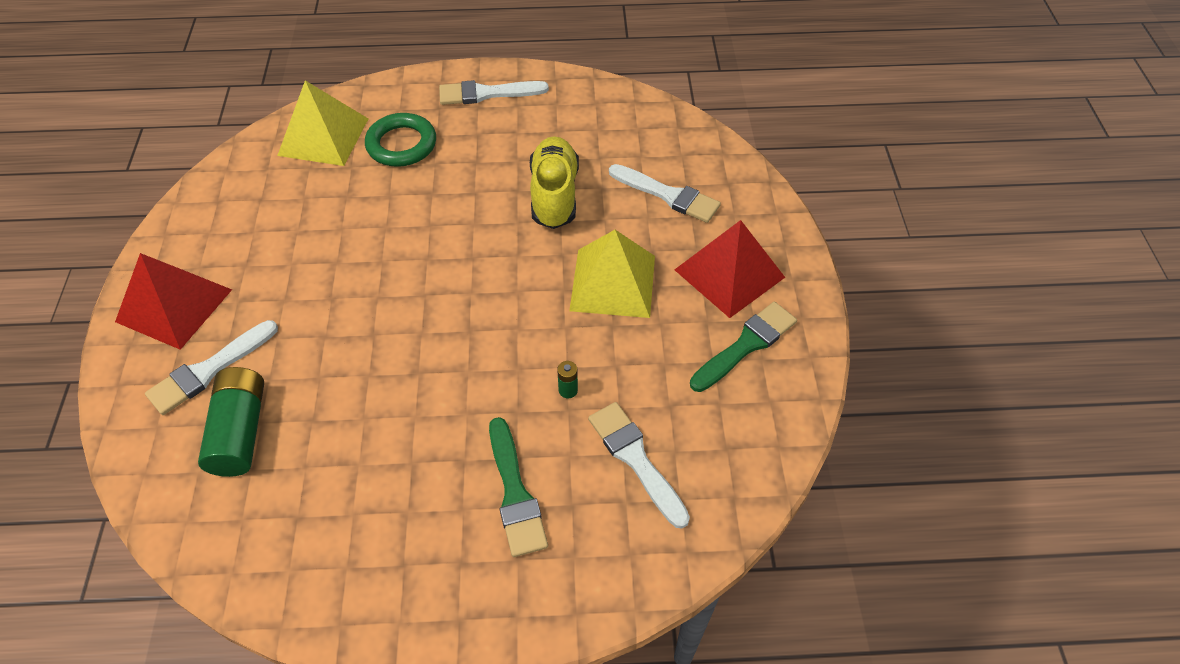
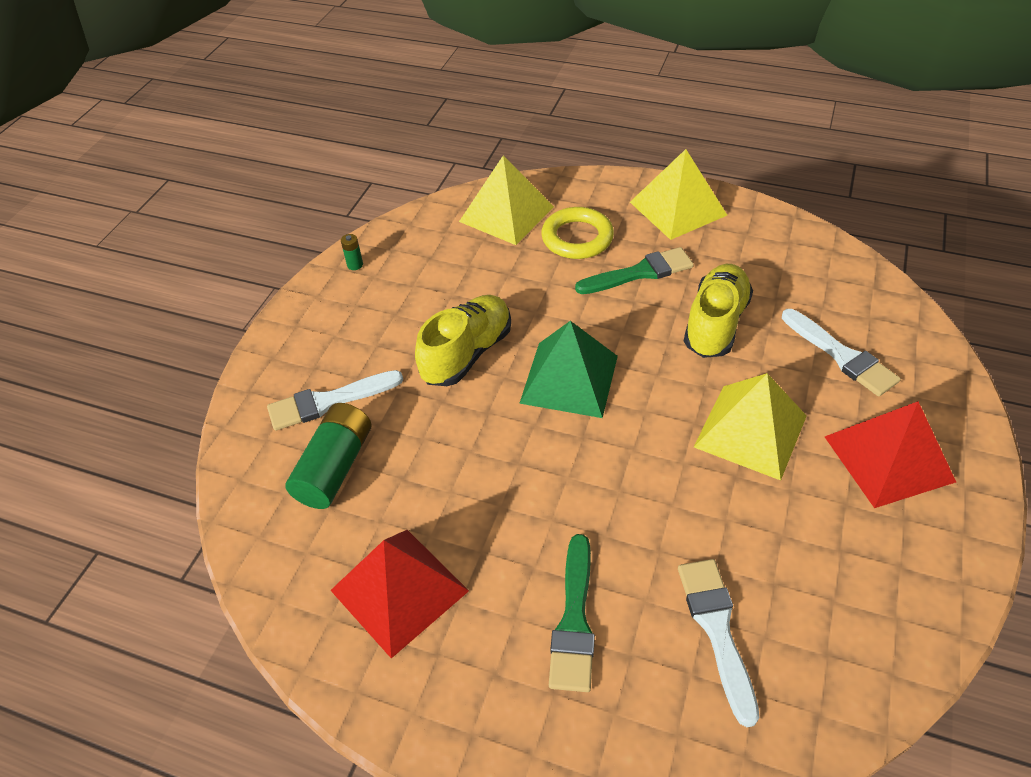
camera: 25 degrees right, 5 degrees down
(174, 305) = (321, 333): red pyramid -> red pyramid (399, 590)
(333, 284) = (467, 353): none -> yellow shoe
(401, 144) = (577, 238): green ring -> yellow ring
(439, 281) = (569, 379): none -> green pyramid
(487, 93) = (677, 208): white brush -> yellow pyramid
(568, 390) = (665, 530): green battery -> green battery (355, 265)
(746, 345) = (885, 544): green brush -> green brush (639, 273)

